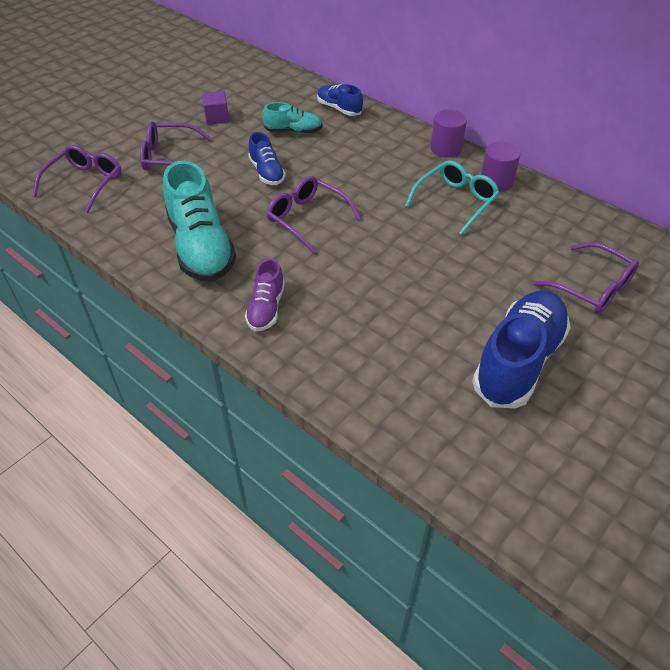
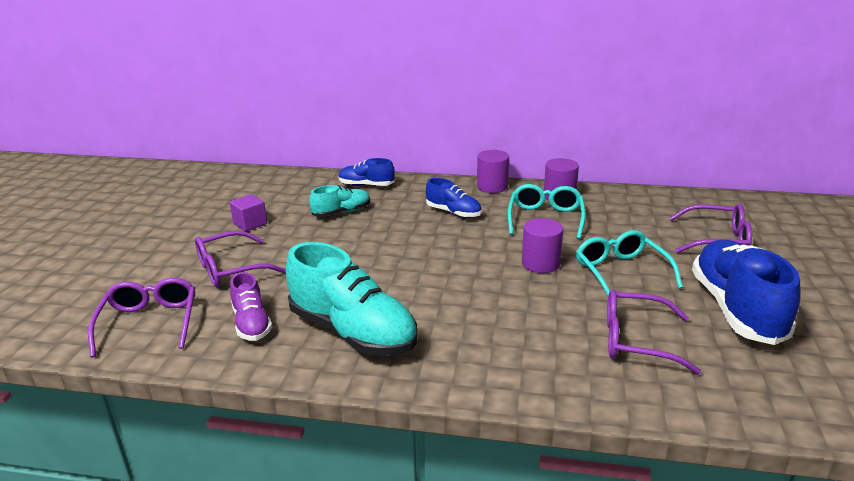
camera: 30 degrees left, 20 degrees down
(266, 308) = (481, 358): purple shoe -> purple shoe (251, 324)
(267, 172) = (352, 250): blue shoe -> blue shoe (453, 212)
(307, 218) = (433, 272): purple glasses -> purple glasses (636, 340)
(400, 245) = (540, 263): none -> purple cylinder
(459, 283) = (621, 272): none -> turquoise glasses

